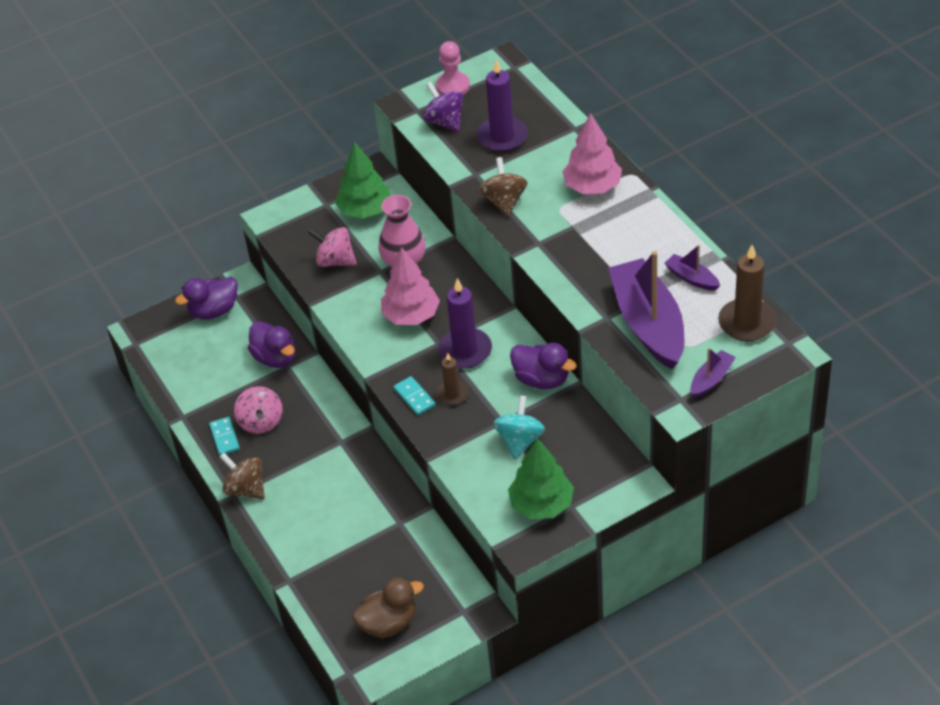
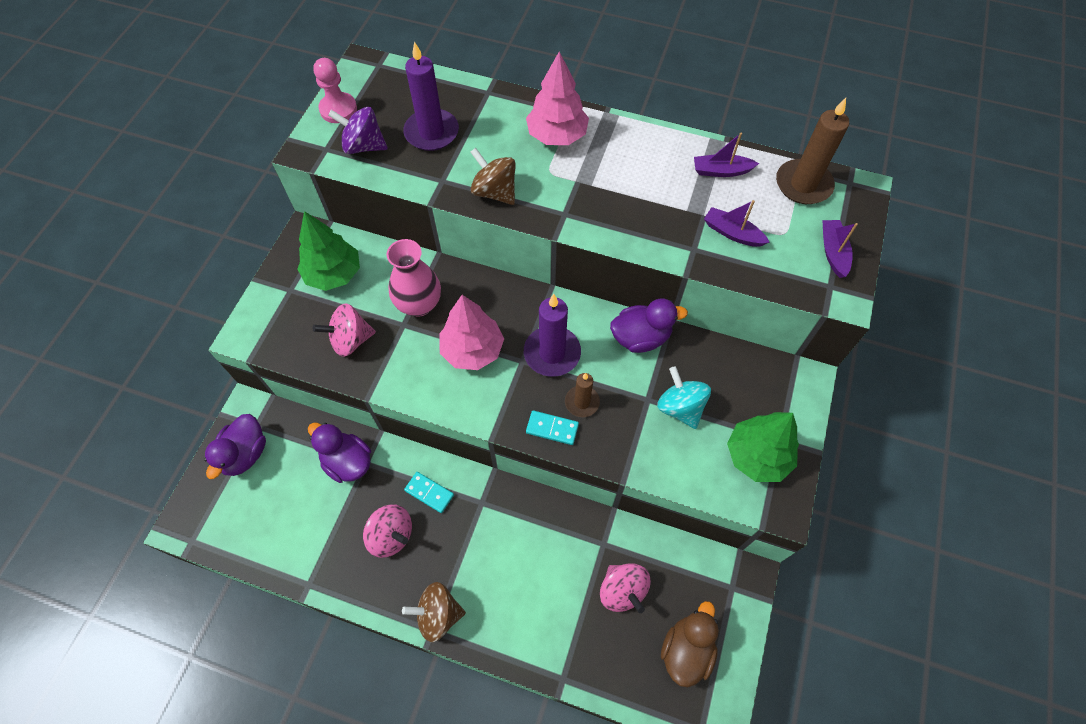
camera: 45 degrees left, 15 degrees up
(224, 437) = (370, 576): turquoise domino -> turquoise domino (429, 493)
(275, 358) = (347, 462): purple duck -> purple duck turned 150 degrees counterclockwise
(382, 559) = (622, 590): none -> pink spinning top
(648, 324) = (732, 233): purple boat -> purple boat, size x0.45

